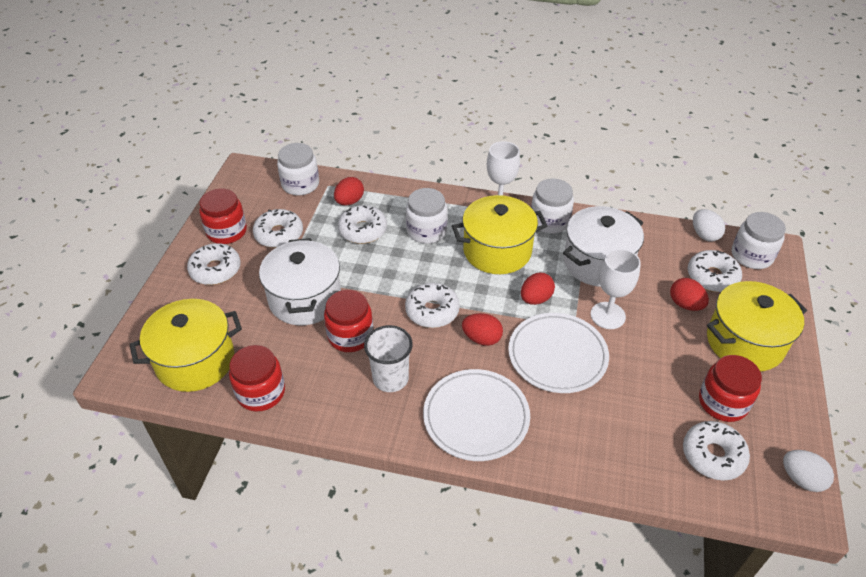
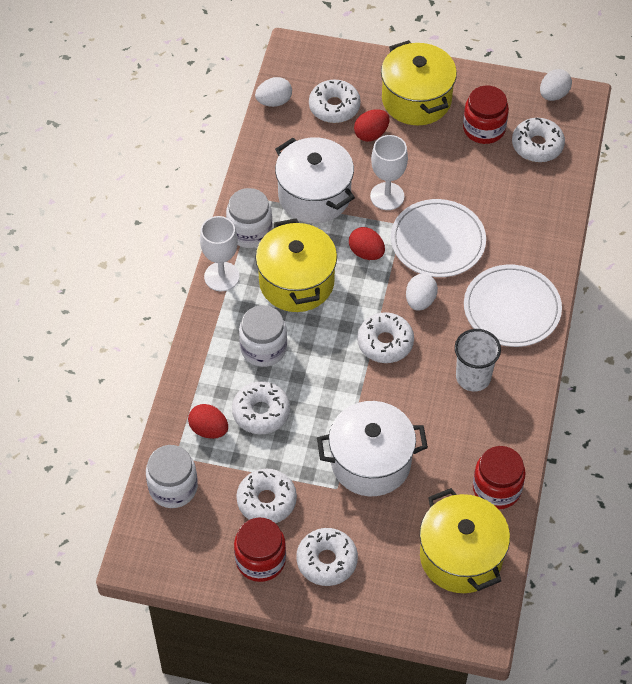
camera: 90 degrees left, 10 degrees up
(350, 335) = (421, 415): red jar -> none
(482, 338) = (420, 301): red egg -> white egg
(751, 256) = (304, 70): white jar -> none

